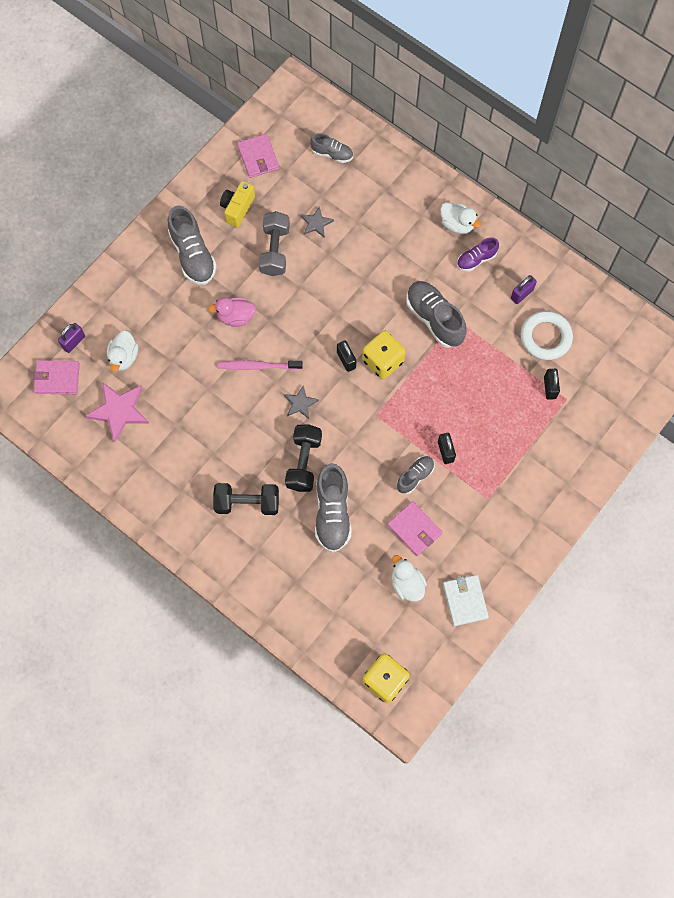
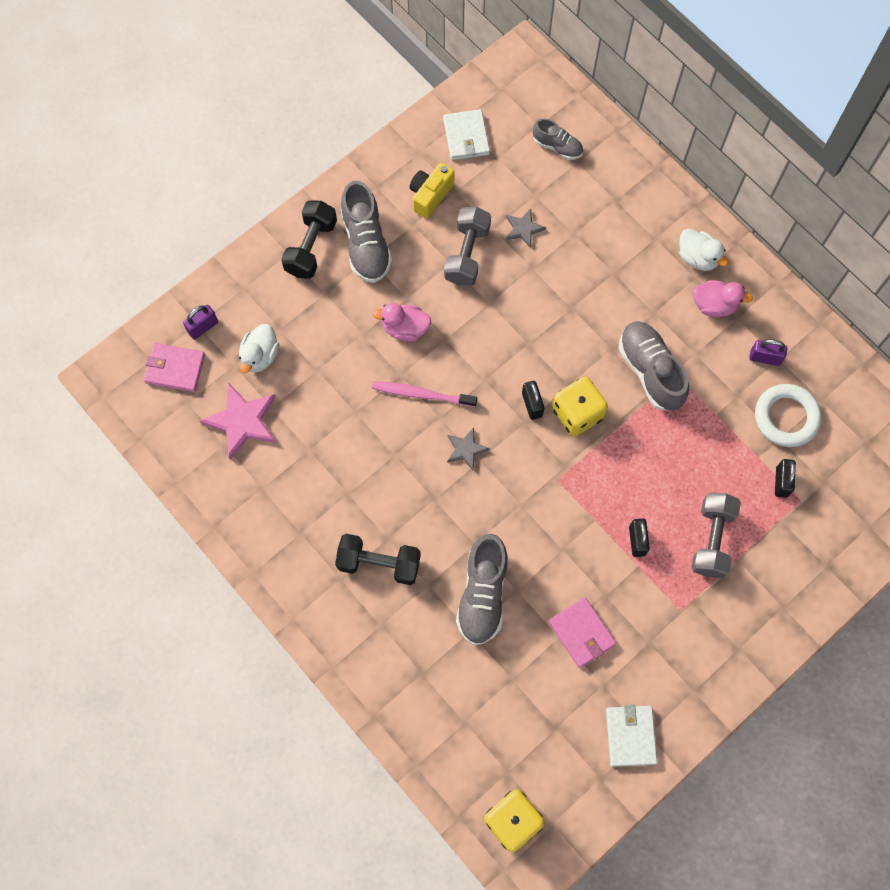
camera: 10 degrees right, 0 degrees up
(258, 157) = (466, 137): pink wallet -> white wallet
(304, 462) = (458, 524): black dumbbell -> black dumbbell (311, 247)
(407, 584) = (560, 701): white duck -> none
(415, 476) = (593, 566): grey shoe -> none
(476, 259) = (714, 305): purple shoe -> pink duck
(503, 441) = (712, 539): none -> grey dumbbell
(522, 294) = (764, 358): purple padlock -> purple padlock turned 45 degrees clockwise

